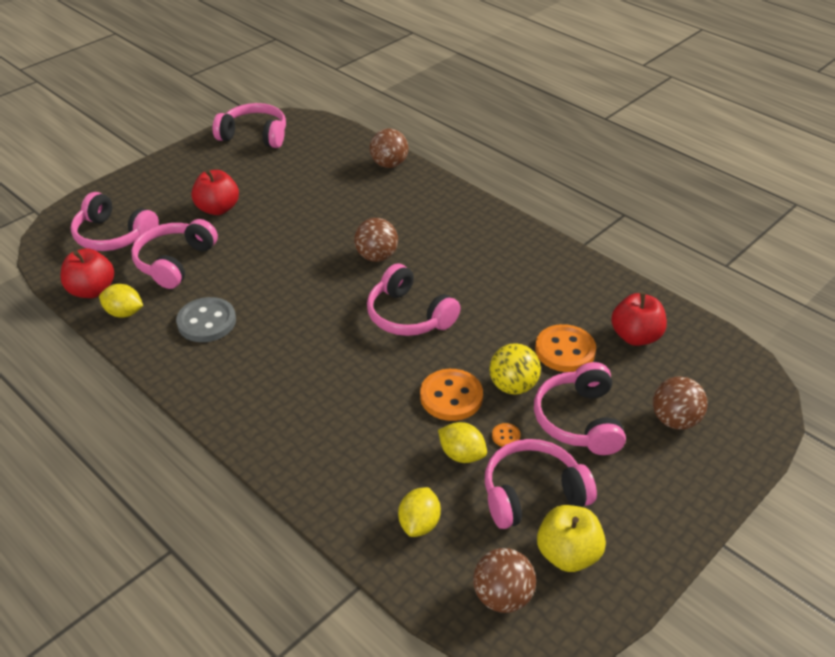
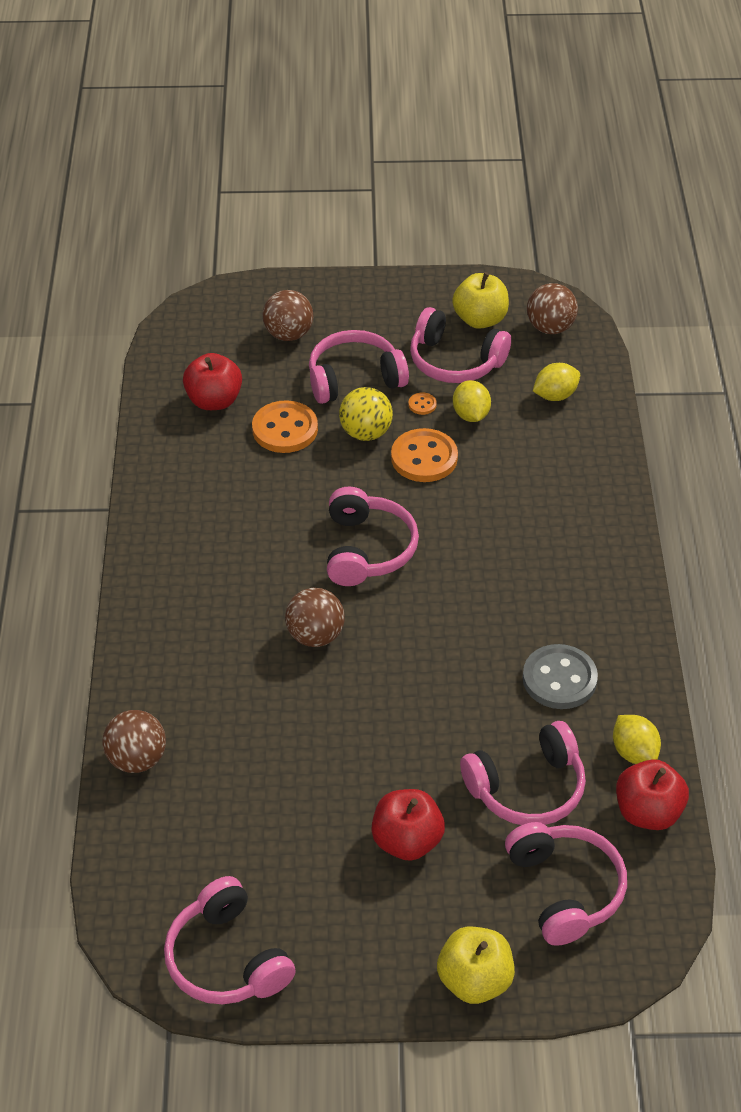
camera: 135 degrees left, 5 degrees up
(131, 184) = (474, 980): none -> yellow apple
(579, 420) = (354, 379): pink headphones -> pink headphones turned 150 degrees counterclockwise

